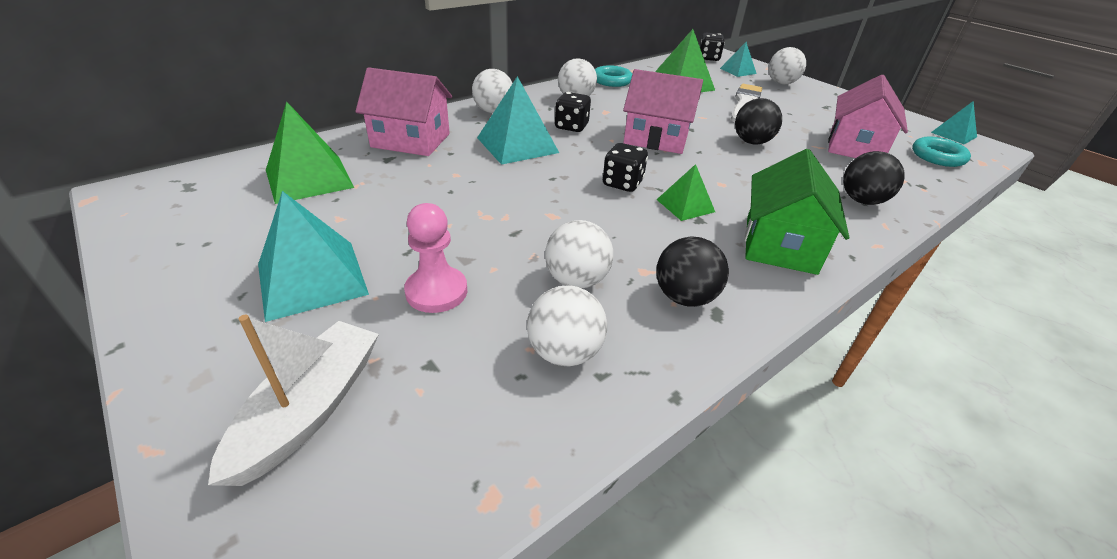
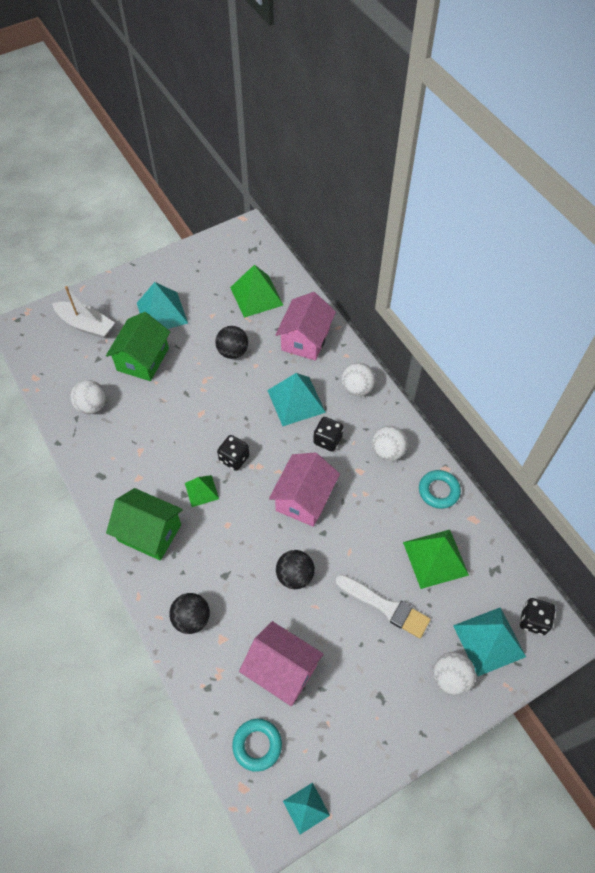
camera: 100 degrees right, 20 degrees up
(436, 291) = (143, 359): pink pawn -> green house
(576, 280) = (139, 417): white ball -> none
(684, 297) = (115, 464): black ball -> black ball (233, 352)
(738, 71) = (489, 641): turquoise pyramid -> turquoise pyramid, size x1.72

